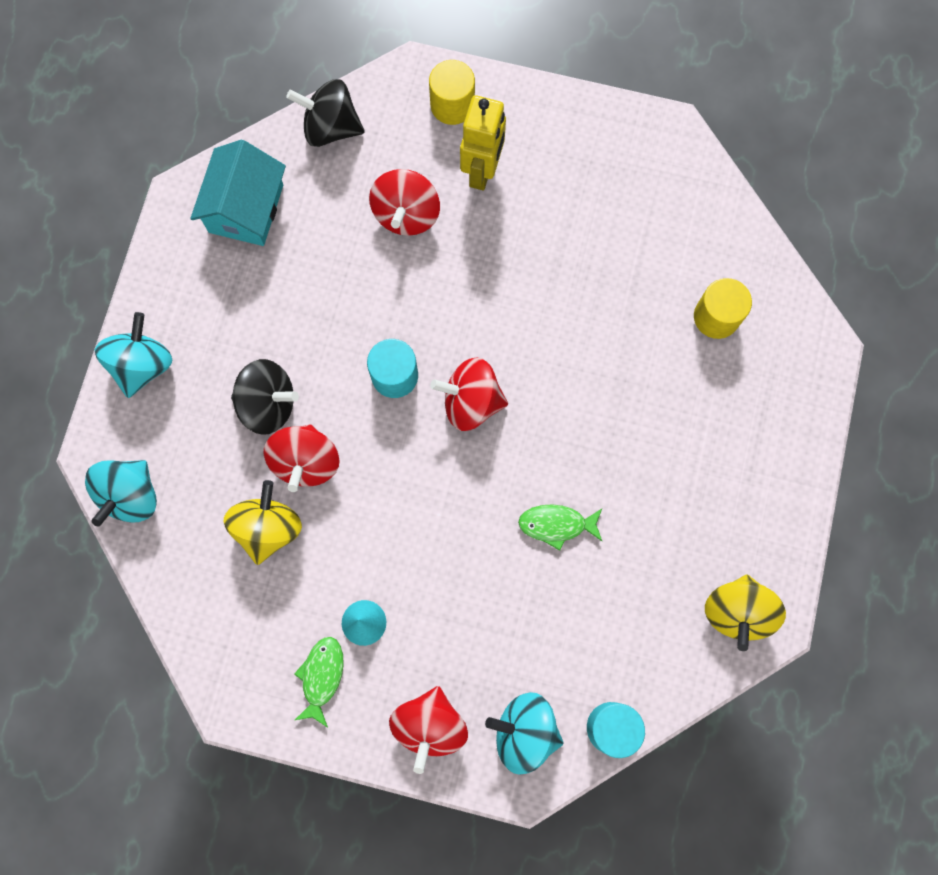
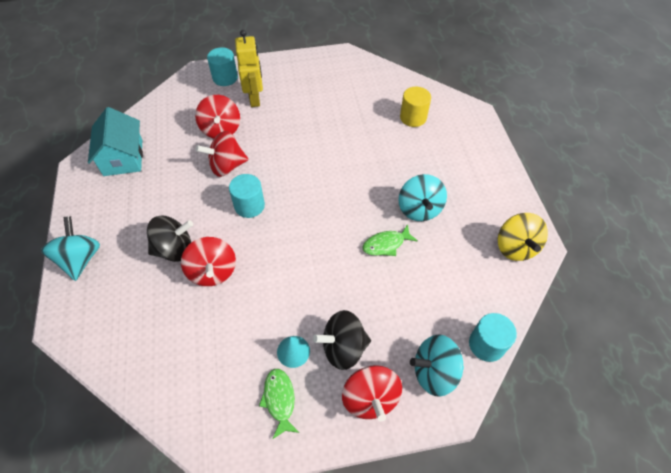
camera: 25 degrees left, 20 degrees down
(131, 496) = (95, 340): turquoise spinning top -> turquoise spinning top (419, 209)
(268, 528) = (202, 320): yellow spinning top -> none
(330, 128) = (160, 107): black spinning top -> black spinning top (343, 348)
(452, 105) = (225, 78): yellow cylinder -> turquoise cylinder
(471, 402) = (302, 202): red spinning top -> red spinning top (227, 166)

